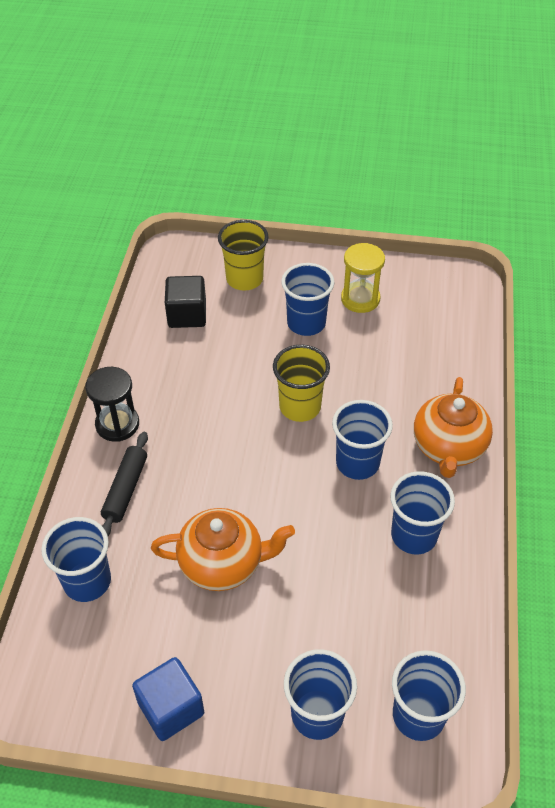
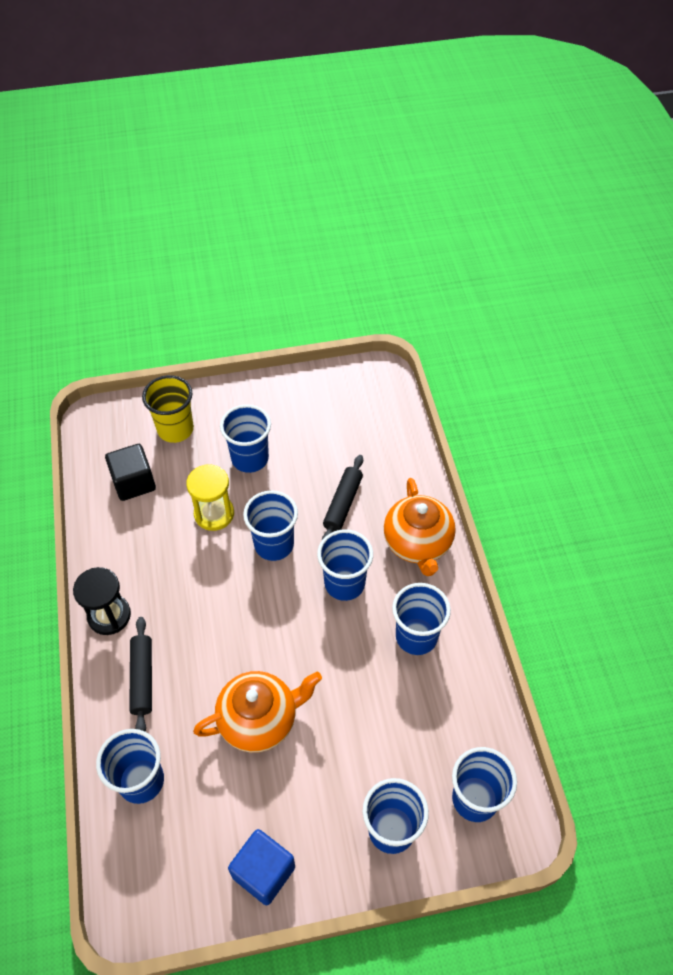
camera: 20 degrees left, 5 degrees up
(300, 407) = (274, 544): yellow cup -> blue cup
(360, 299) = (291, 419): yellow hourglass -> yellow hourglass (214, 514)
(383, 389) = (342, 504): none -> black rolling pin

